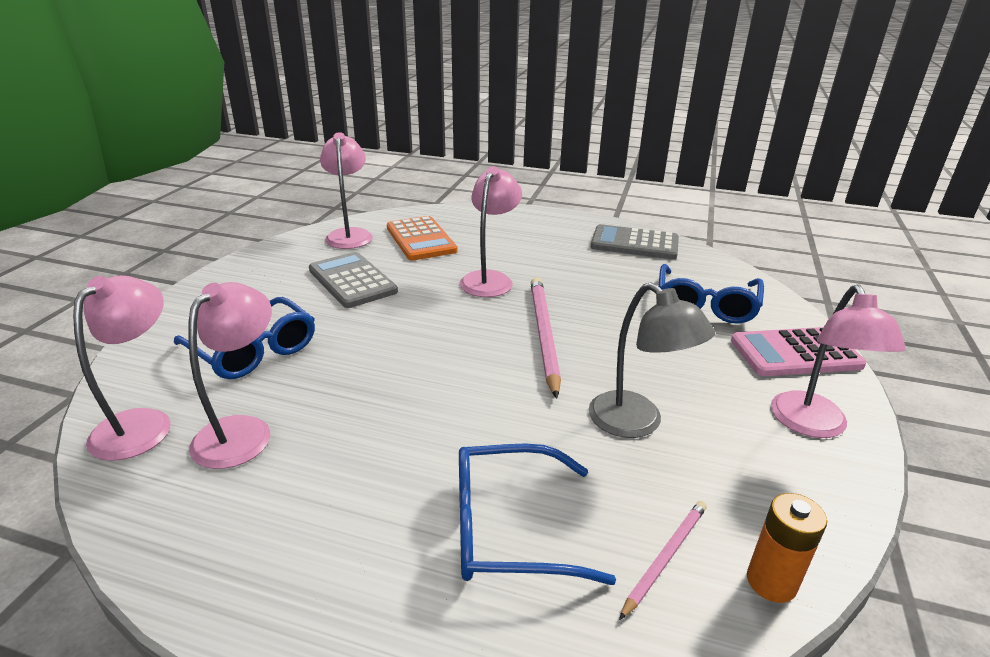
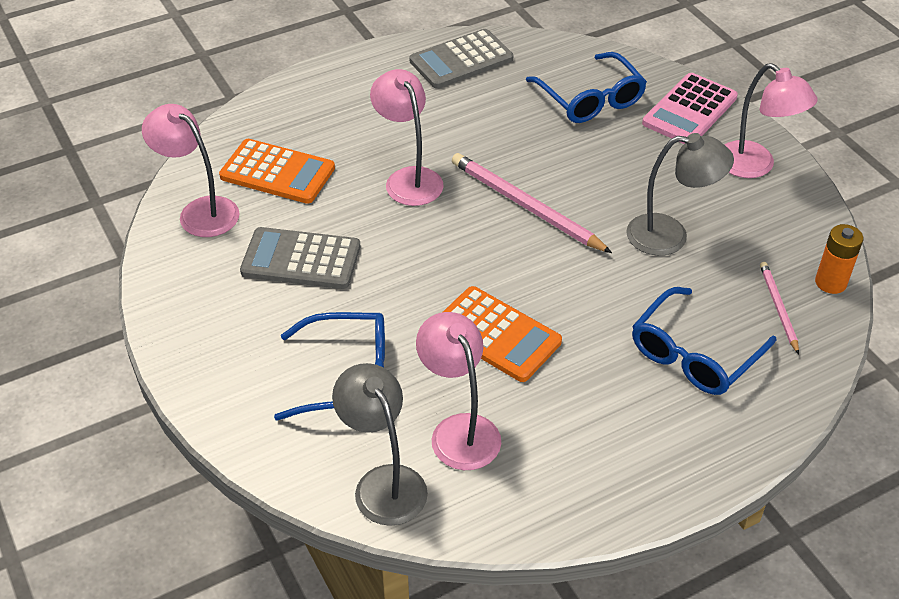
camera: 45 degrees left, 15 degrees up
(142, 423) = (383, 482): pink lamp -> grey lamp
(380, 393) = (496, 334): none -> orange calculator

